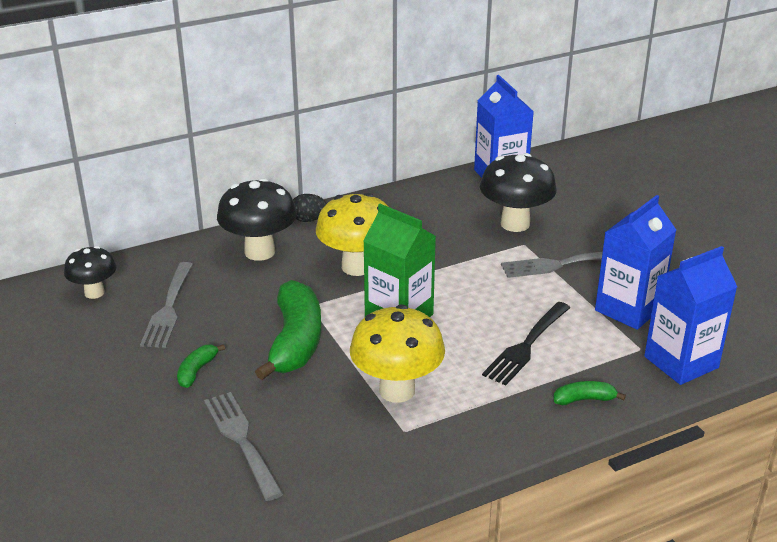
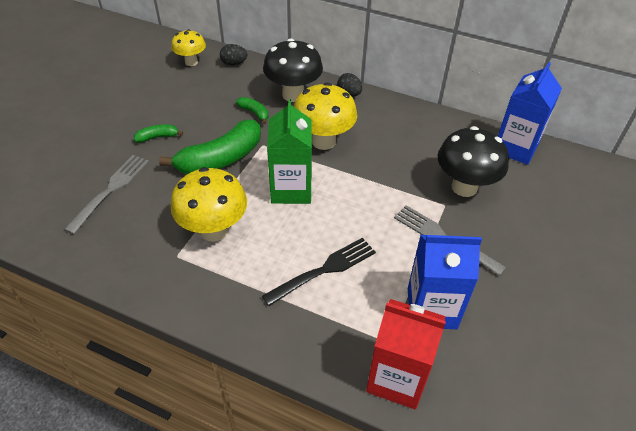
camera: 50 degrees right, 15 degrees up
(94, 293) = (191, 62): black mushroom -> yellow mushroom
(146, 265) = (234, 63): none -> black egg
(168, 308) = (203, 94): grey fork -> none
(526, 345) = (324, 270): black fork -> black fork turned 150 degrees clockwise
(584, 399) = (292, 337): green banana -> green banana (254, 113)
(681, 362) = (397, 378): blue carton -> red carton

